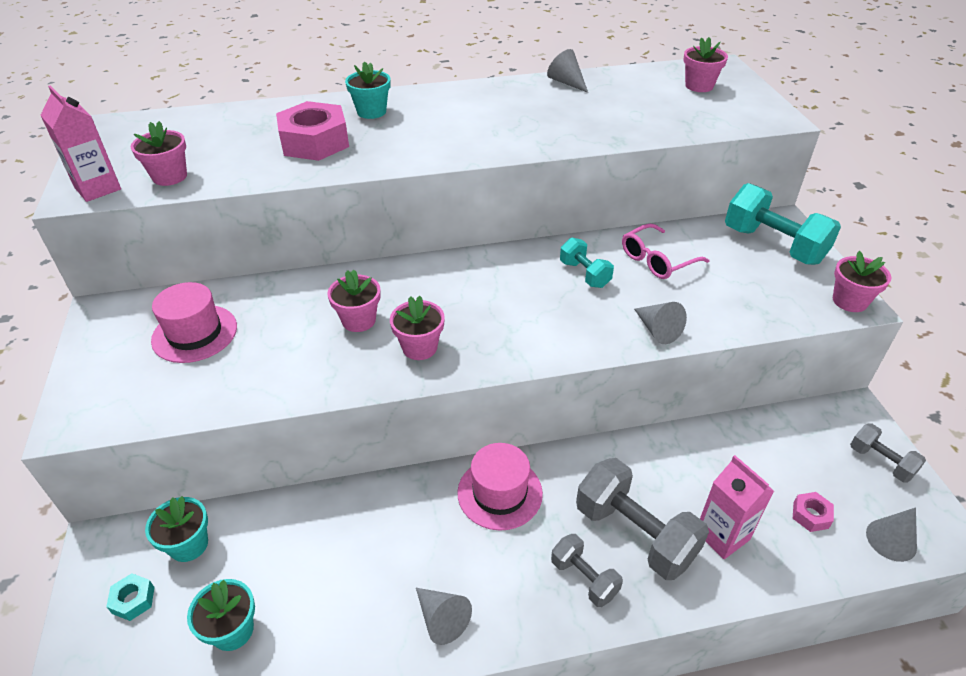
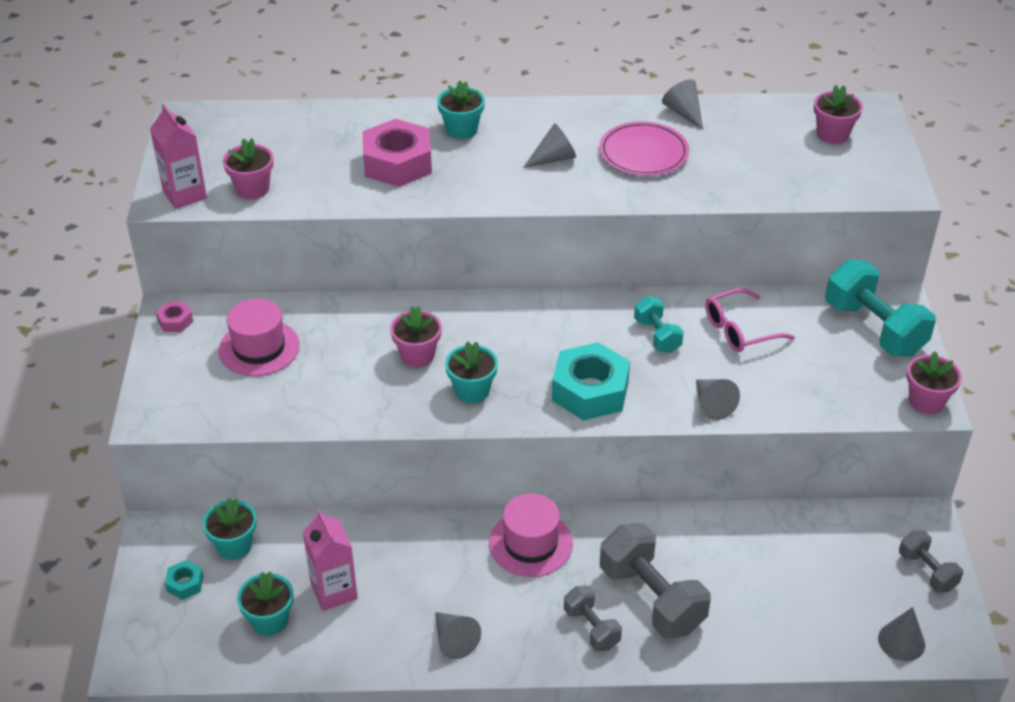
camera: 10 degrees right, 0 degrees up
(419, 347) = (472, 391): pink flower pot -> turquoise flower pot
(462, 125) = (553, 158): none -> grey cone
(537, 332) = (590, 391): none -> turquoise nut
(542, 113) = (643, 153): none -> pink plate
(722, 535) = (736, 612): pink carton -> pink carton (334, 591)
(810, 515) = (831, 608): pink nut -> pink nut (175, 321)

